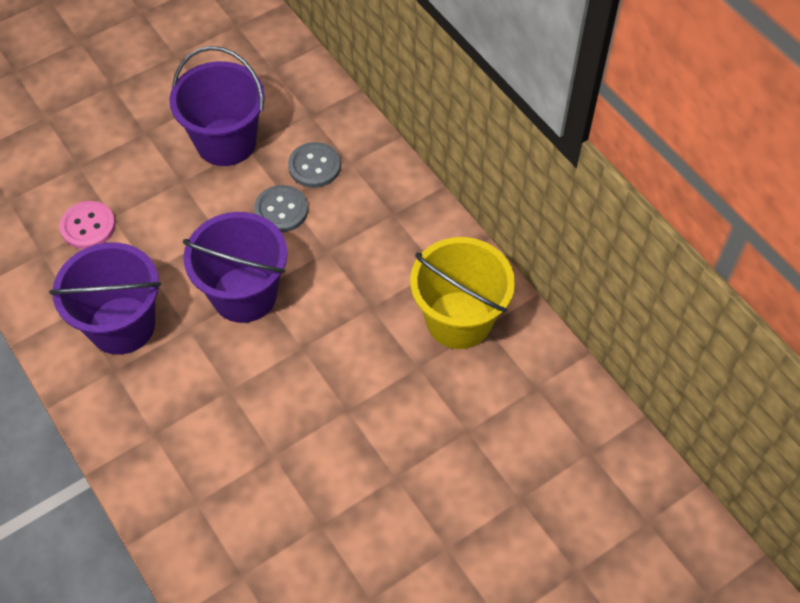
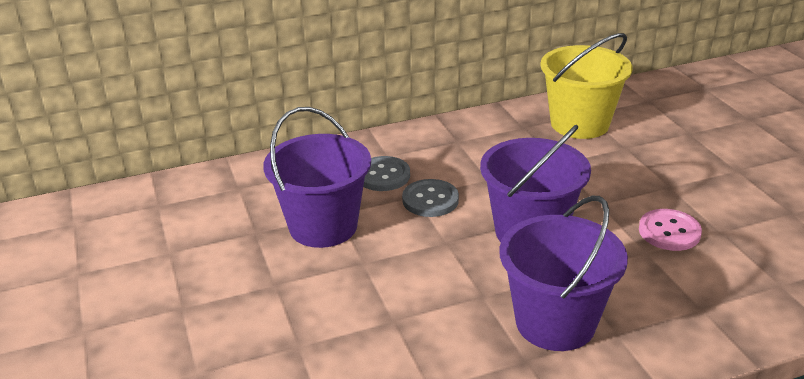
camera: 75 degrees left, 25 degrees down
(88, 226) = (401, 342): pink button -> pink button (669, 232)

